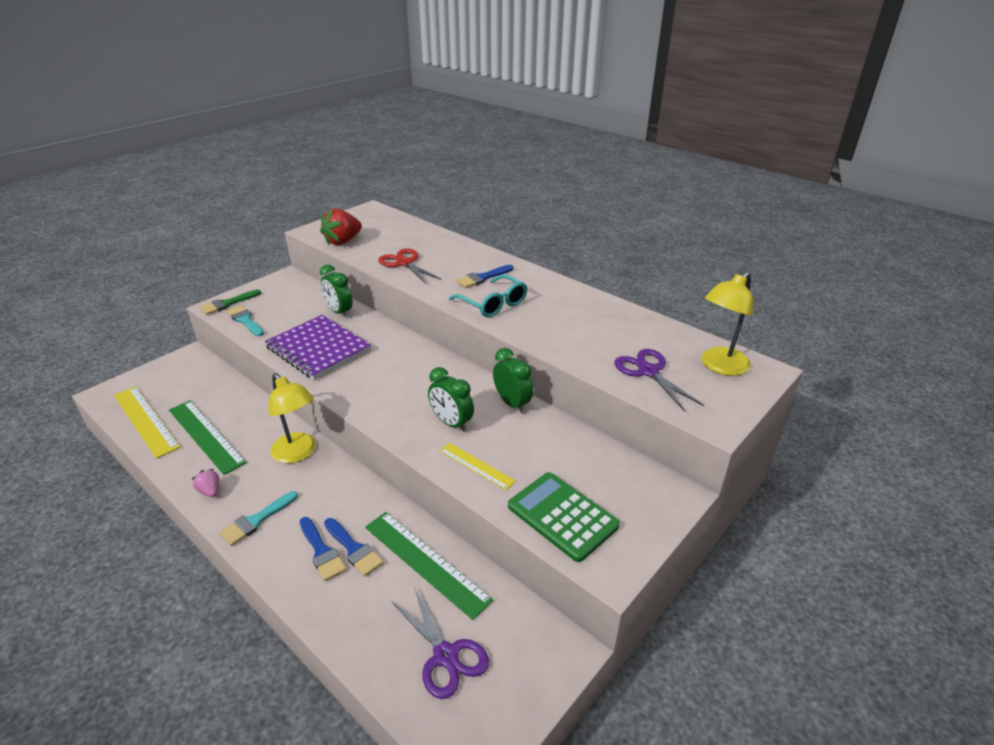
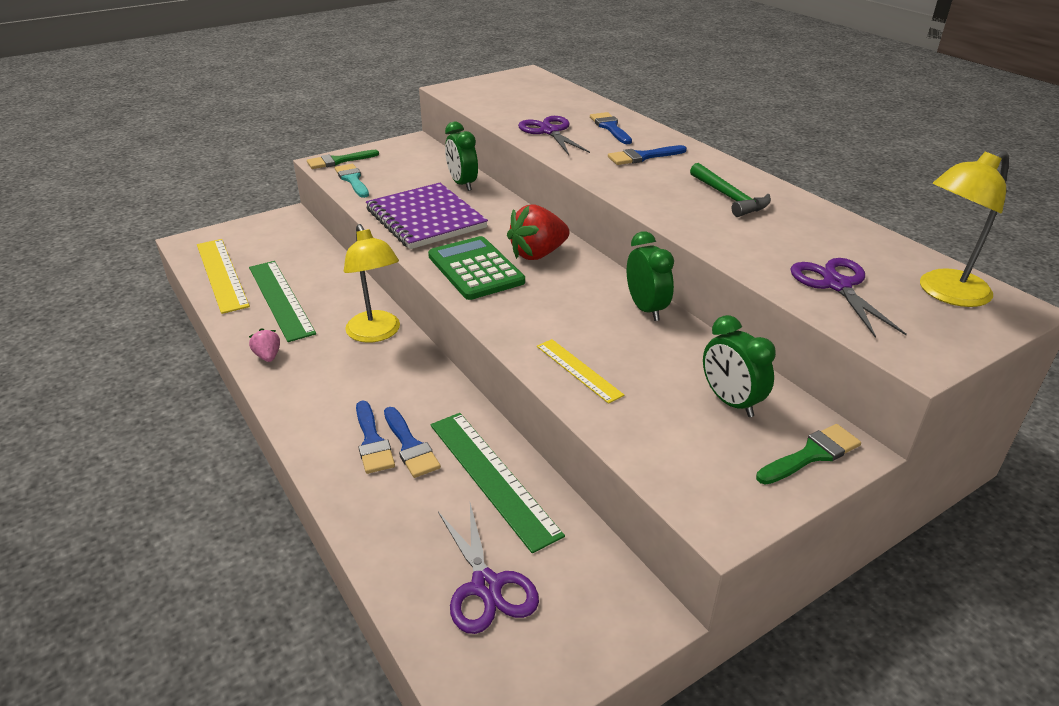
camera: 15 degrees right, 0 degrees up
(256, 520) = (309, 395): turquoise brush -> none
(343, 241) = (483, 102): red strawberry -> red strawberry (537, 254)
(404, 263) = (549, 131): red scissors -> purple scissors
(450, 254) = (610, 127): none -> blue brush
(451, 423) = (561, 319): green clock -> green clock (730, 402)
(493, 304) = (647, 185): turquoise glasses -> none
(555, 306) = (729, 197): none -> green hammer
(562, 516) = (674, 445): green calculator -> green calculator (475, 269)
(657, 503) = (811, 454): none -> green brush

